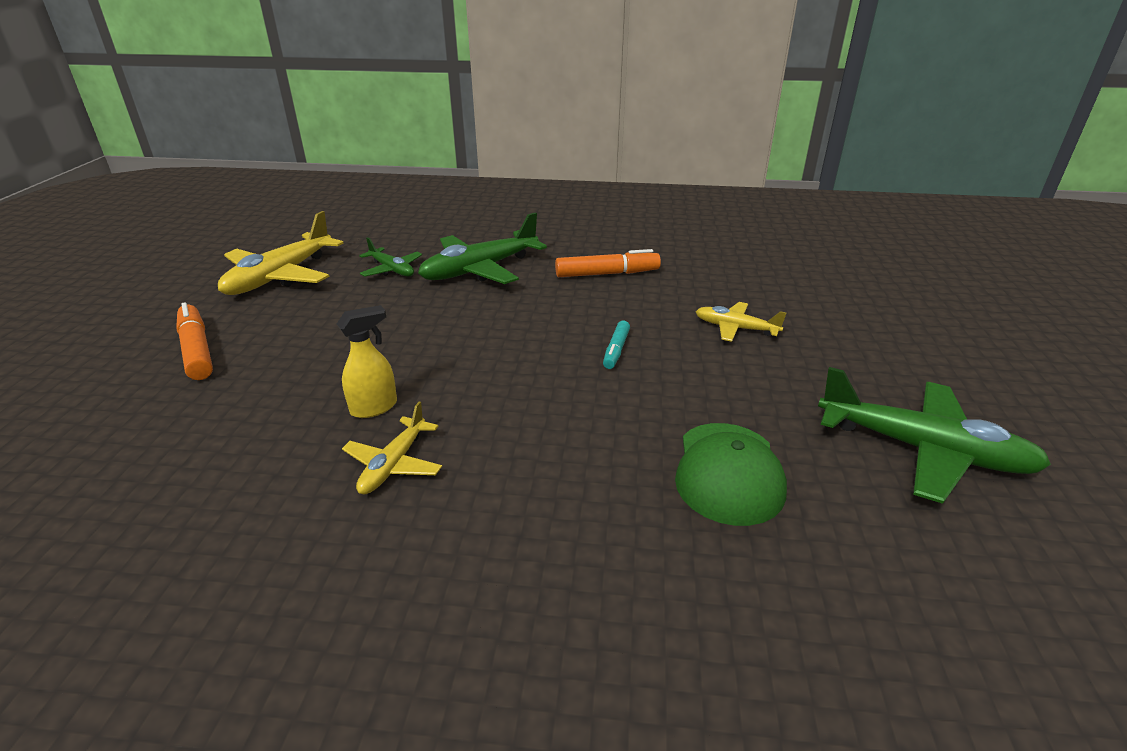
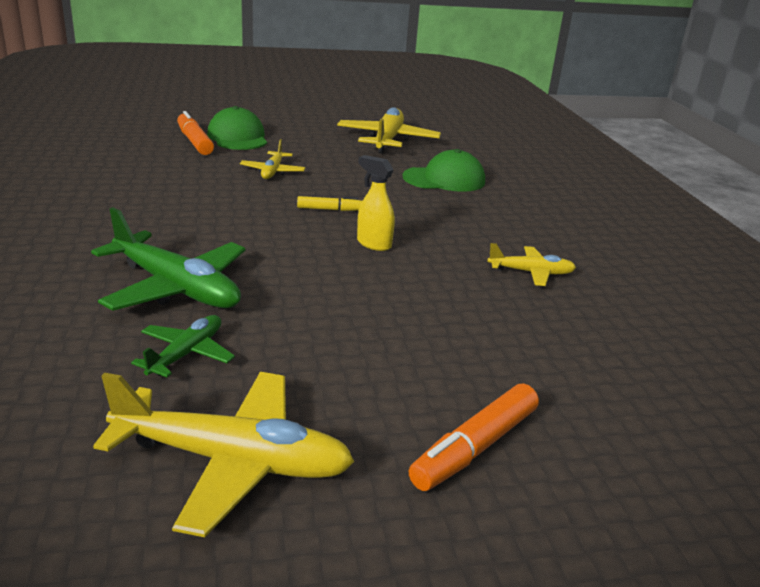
camera: 110 degrees left, 5 degrees down
(374, 407) = (479, 295): yellow spray bottle -> yellow spray bottle (373, 244)
(607, 274) = (176, 218): orange marker -> orange marker (194, 141)
(616, 350) = (329, 209): turquoise marker -> yellow marker
(861, 316) = (237, 137): none -> green cap
(923, 450) = (388, 140): green plane -> yellow plane

